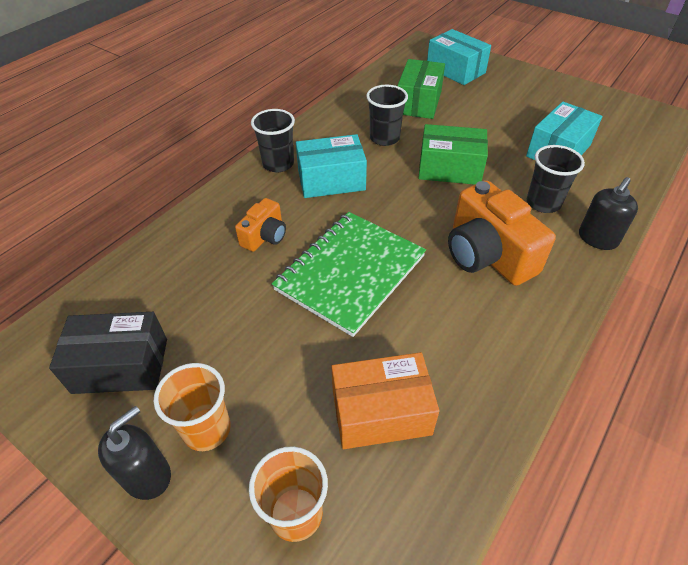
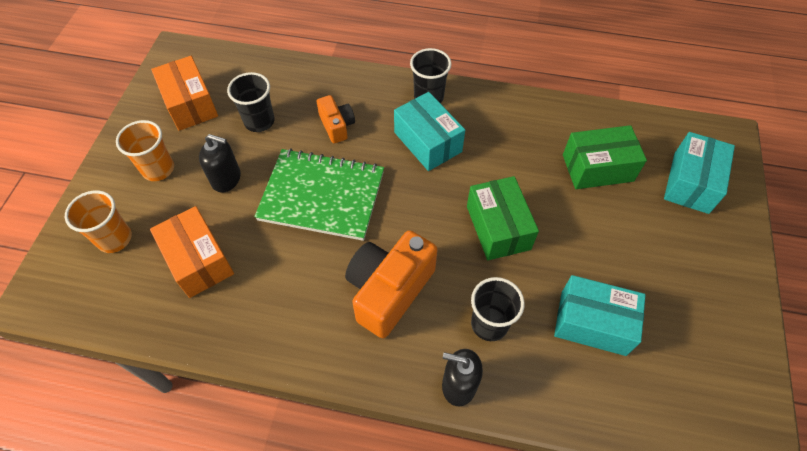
camera: 65 degrees right, 10 degrees up
(120, 365) = (190, 104): black box -> orange box
(147, 475) = (121, 155): black soap dispenser -> black soap dispenser (226, 179)
(264, 236) = (337, 126): orange camera -> orange camera turned 120 degrees counterclockwise
(384, 138) = (514, 159): black cup -> black cup (259, 121)

